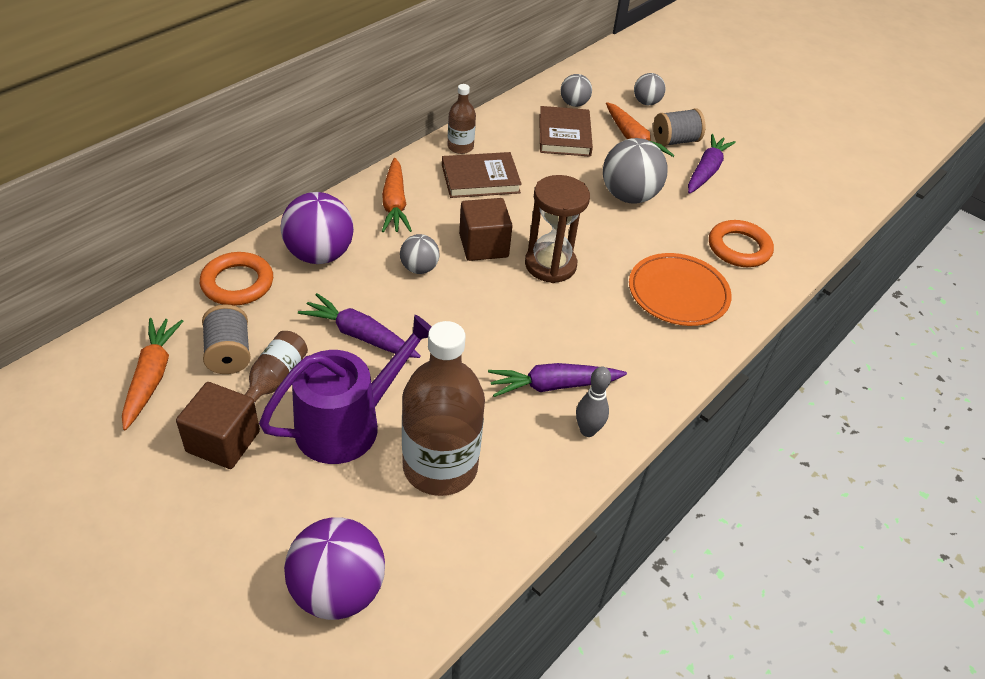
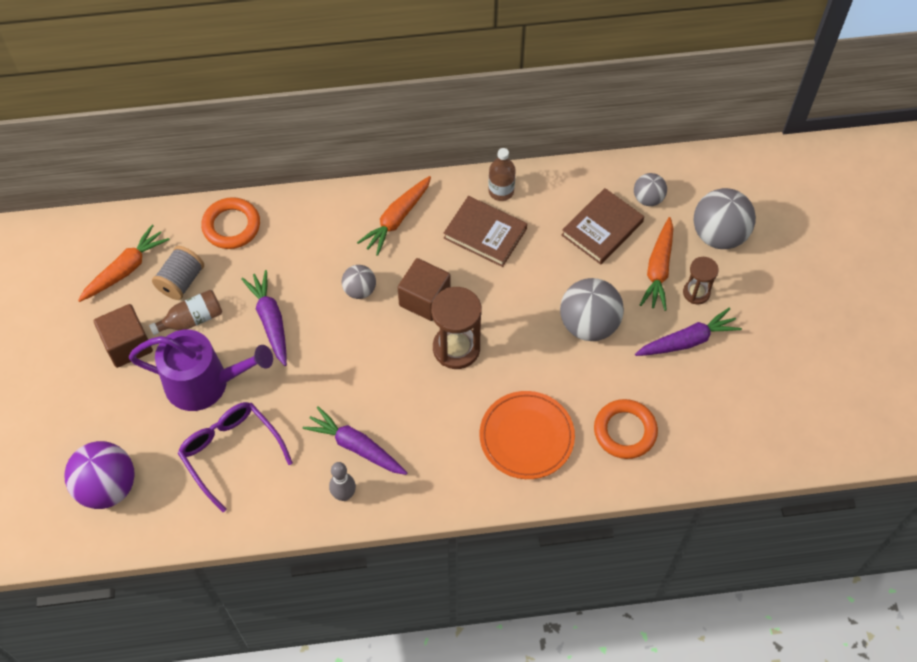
camera: 45 degrees right, 15 degrees up
(319, 254) = (304, 234): purple ball -> none
(440, 467) = (230, 452): brown bottle -> purple glasses
(646, 102) = (719, 235): grey ball -> grey ball, size x1.79
(675, 141) = (696, 292): grey spool -> brown hourglass

